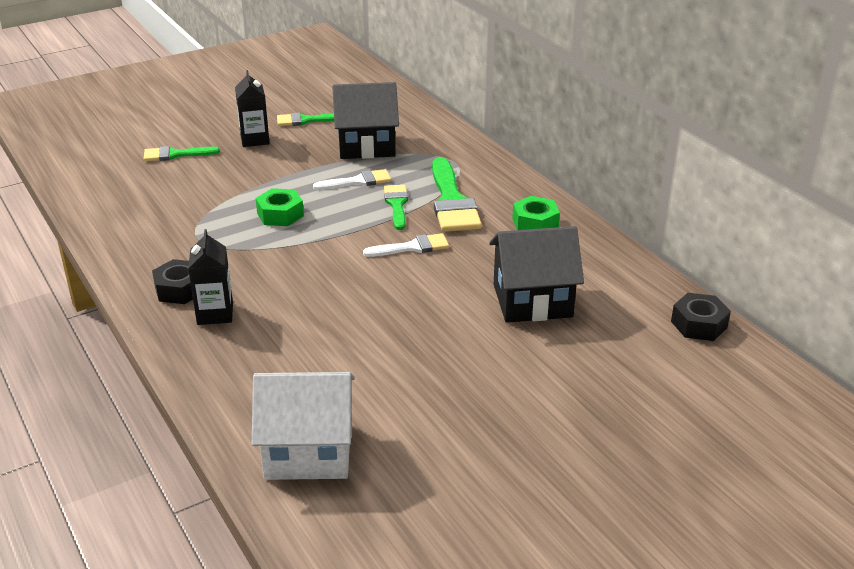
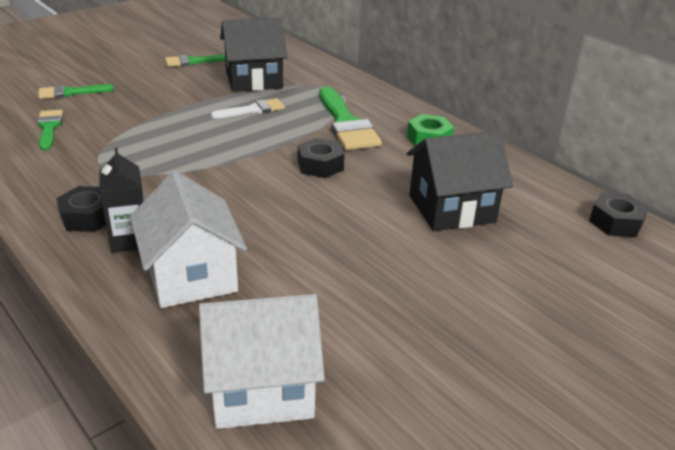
camera: 10 degrees left, 0 degrees up
(254, 140) = (147, 78): black carton -> none
(265, 351) = (191, 276): none -> white house
(280, 214) = (183, 141): green nut -> none
(397, 205) = (295, 128): green brush -> green brush (49, 128)
(412, 247) = (320, 165): white brush -> black nut

